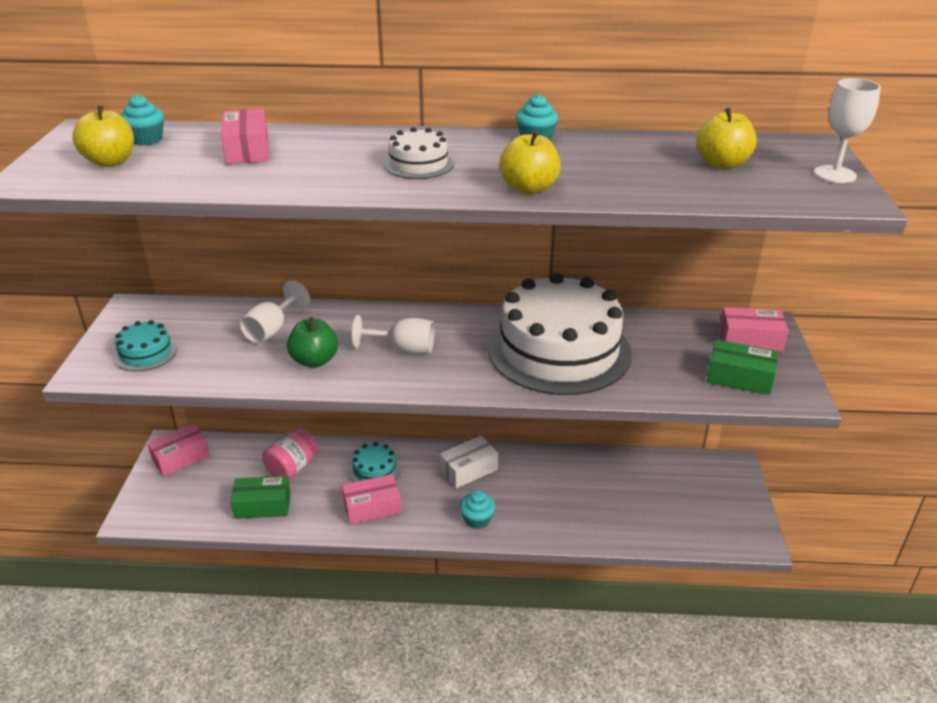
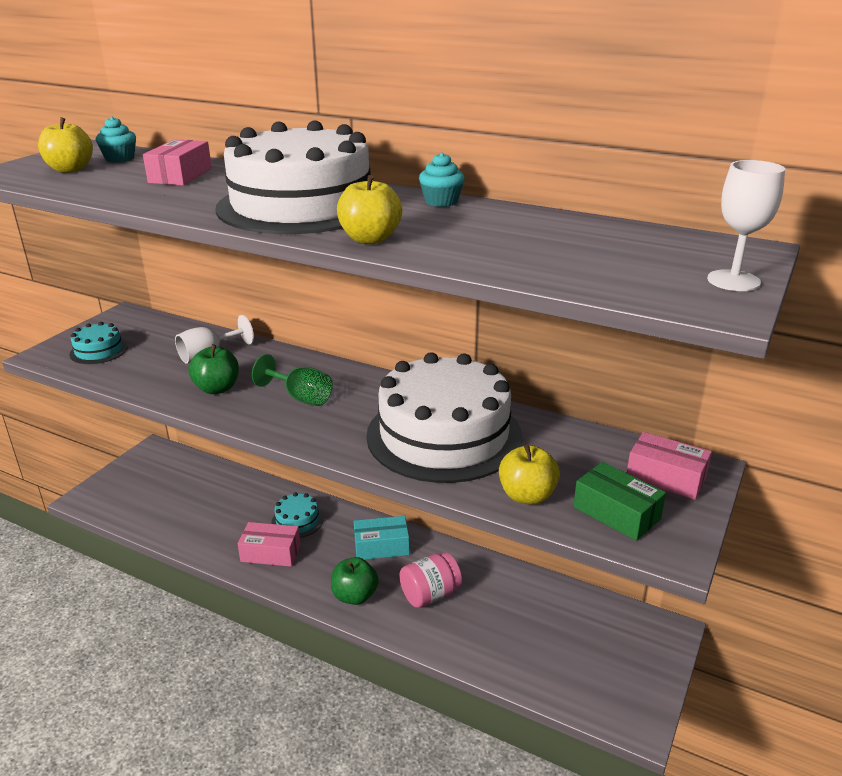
camera: 25 degrees right, 5 degrees down
(181, 457) = (154, 462): pink box -> none
(262, 505) = (184, 521): green box -> none
(292, 468) = (231, 497): pink jar -> pink jar (430, 594)
(404, 349) = (301, 397): white goblet -> green goblet
(419, 164) = (301, 205): white cake -> white cake, size x2.36
(468, 470) = (381, 546): white box -> turquoise box
(477, 519) = (355, 596): turquoise cupcake -> green apple
(722, 164) = (608, 250): yellow apple -> yellow apple (527, 496)

